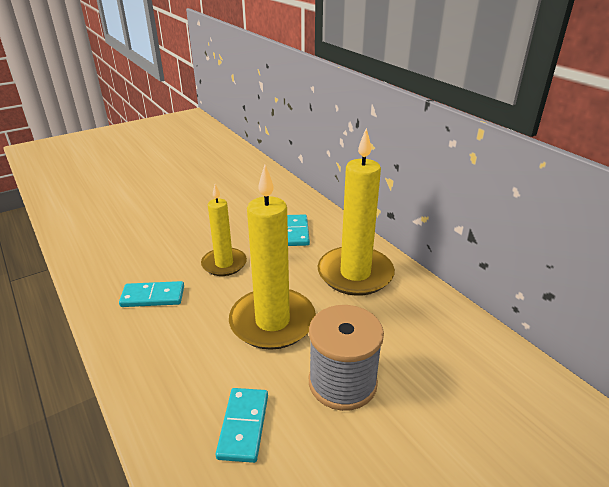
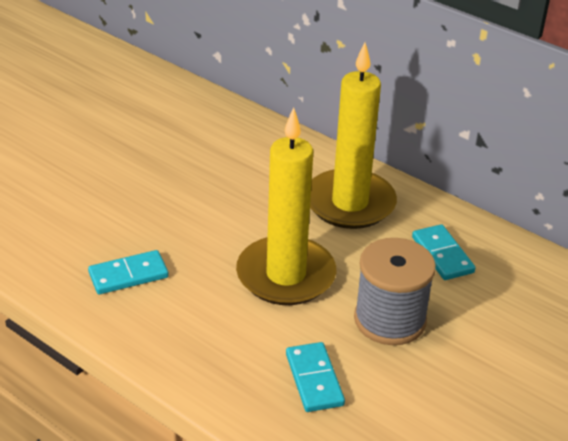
camera: 20 degrees left, 5 degrees up
(224, 264) = (189, 219): yellow candle -> none
(295, 232) = (253, 163): turquoise domino -> turquoise domino (442, 255)

